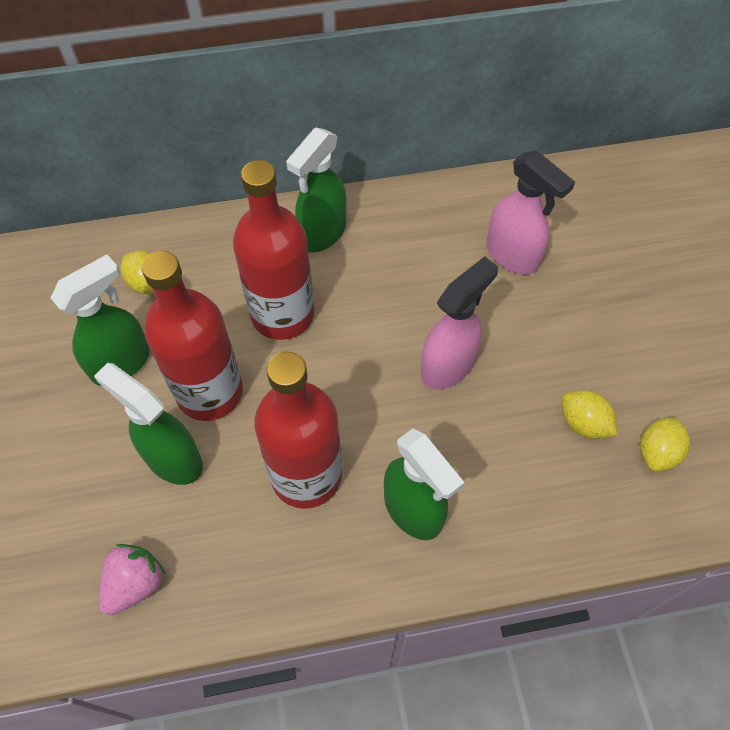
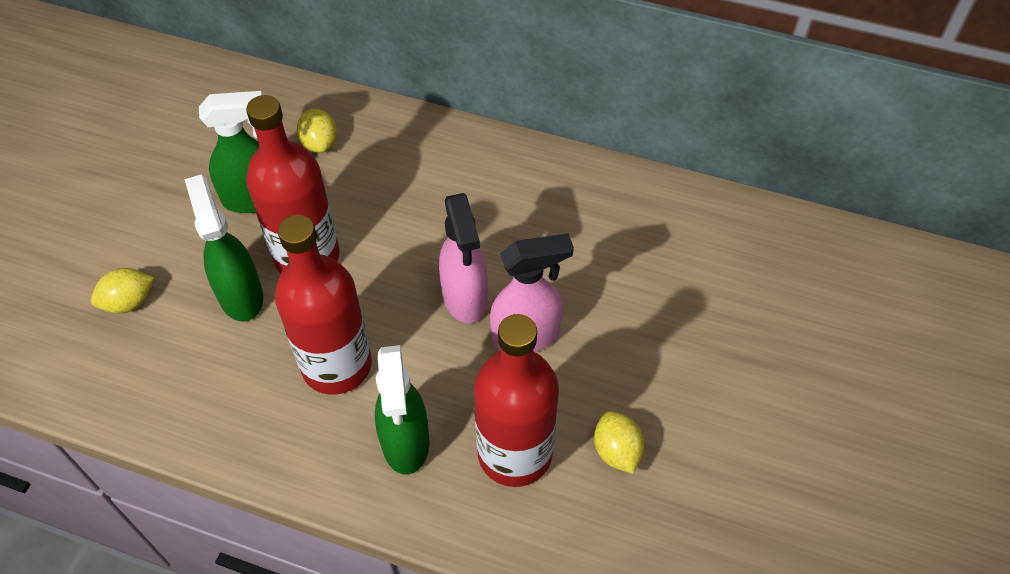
camera: 30 degrees right, 5 degrees down
(135, 584) = (146, 378): pink strawberry -> none
(282, 314) = (412, 221): red bottle -> red bottle (515, 453)
(322, 233) = (495, 168): green spray bottle -> none
(512, 256) = (659, 268): pink spray bottle -> pink spray bottle (465, 298)
(657, 452) = (670, 515): yellow lemon -> yellow lemon (129, 302)

